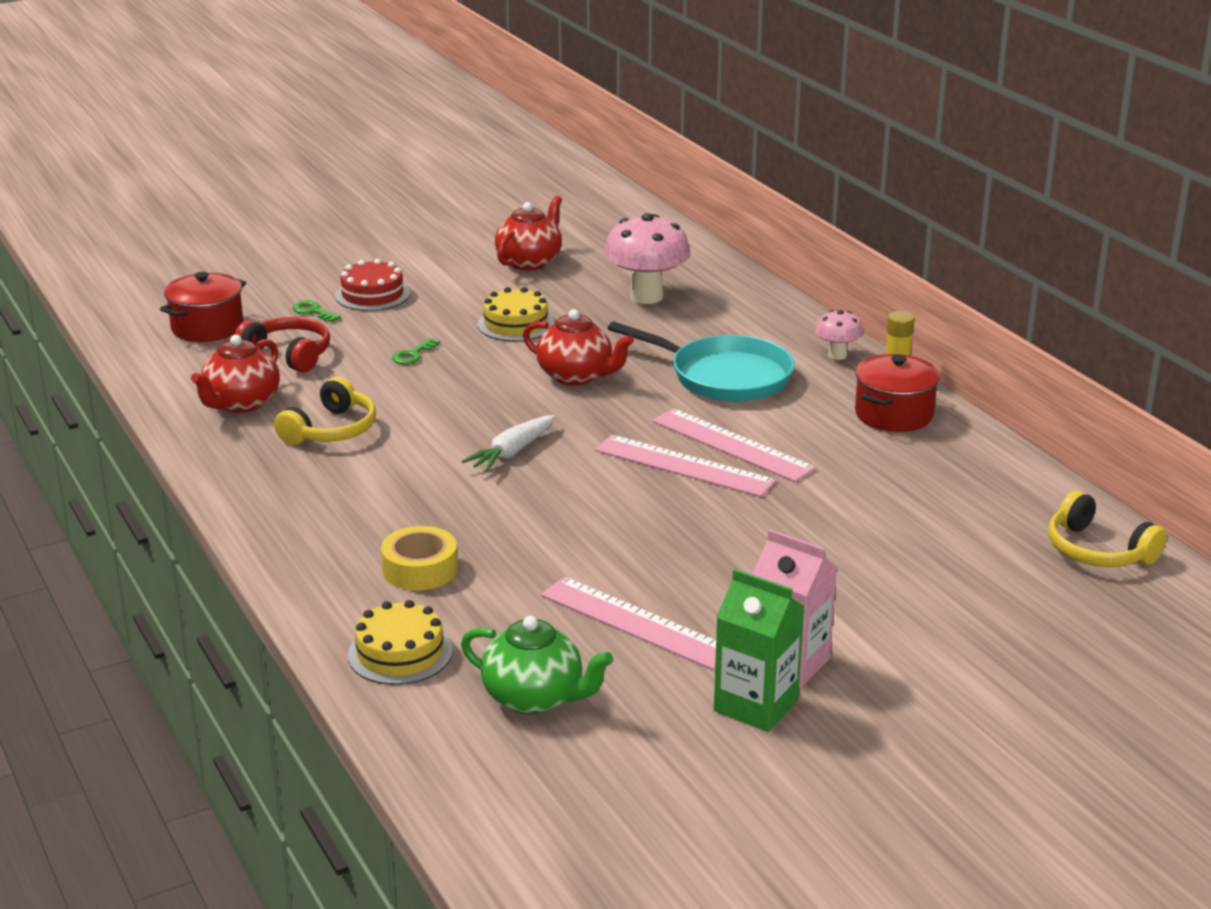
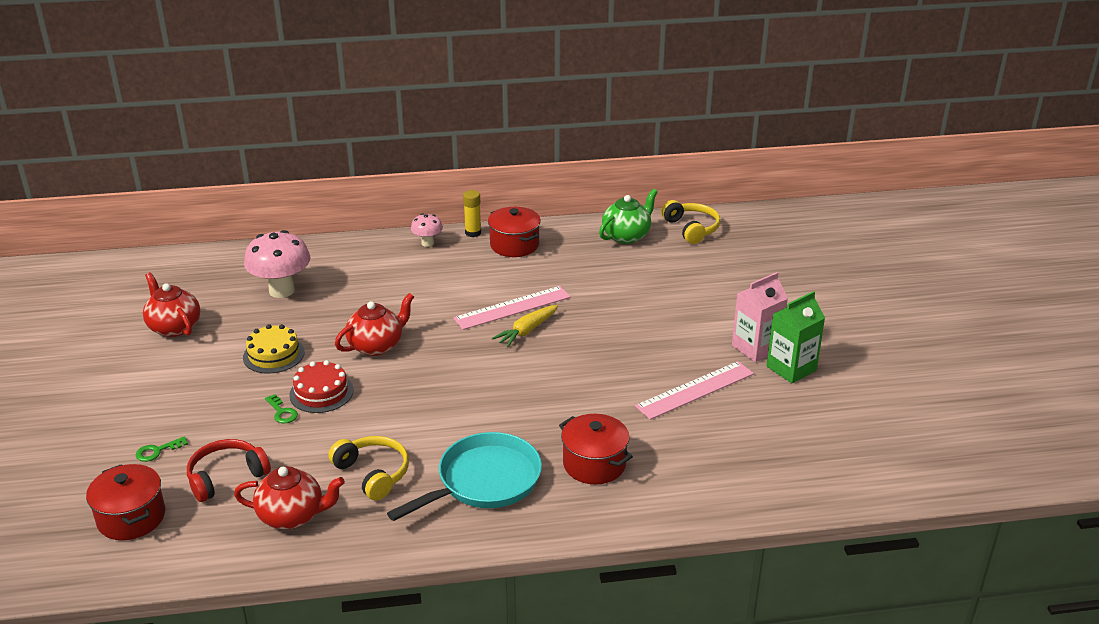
camera: 70 degrees left, 5 degrees up
(241, 403) = (292, 516): red teapot -> red teapot turned 45 degrees counterclockwise
(372, 295) = (156, 414): red cake -> red cake (321, 392)
(400, 653) = (690, 490): yellow cake -> none
(420, 569) = (594, 464): yellow tape -> red pot
(512, 452) = (464, 395): white carrot -> none
(535, 698) = (758, 444): green teapot -> green teapot (627, 236)
(684, 466) = (527, 331): pink ruler -> yellow carrot
(723, 376) = (423, 289): turquoise pan -> turquoise pan (483, 481)
(1097, 551) = (691, 229): yellow headphones -> yellow headphones turned 90 degrees counterclockwise

